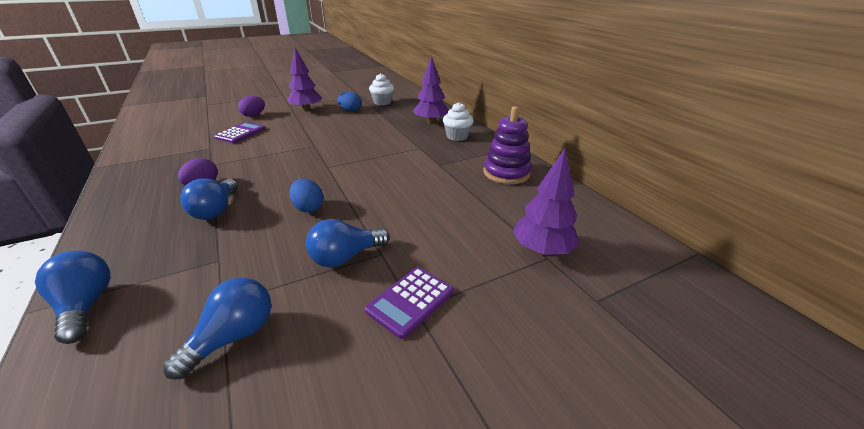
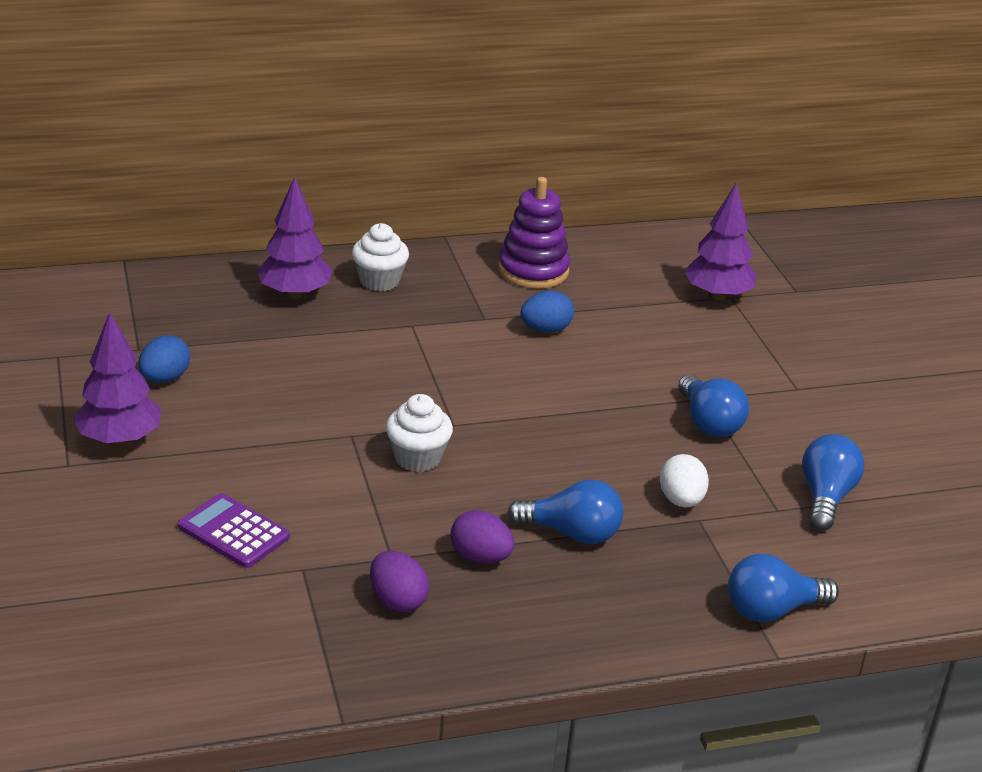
camera: 80 degrees left, 0 degrees up
(233, 336) = (825, 497): blue light bulb -> blue light bulb turned 60 degrees clockwise
(243, 250) = (681, 500): none -> white egg
(254, 115) = (113, 519): purple egg -> purple egg (397, 601)
(308, 208) = (587, 447): blue egg -> blue egg (545, 329)
(382, 102) = (131, 331): white cupcake -> white cupcake (417, 458)
(410, 301) = (786, 389): purple calculator -> none

